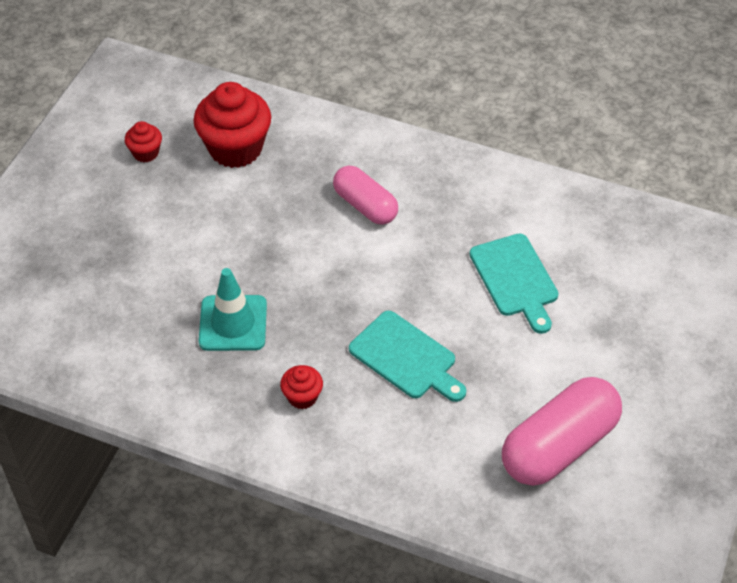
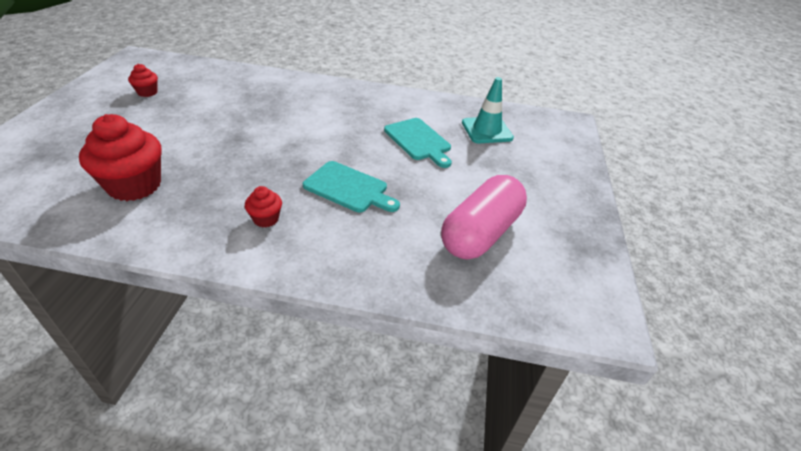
camera: 15 degrees left, 10 degrees down
(233, 323) = (207, 177): turquoise traffic cone -> turquoise traffic cone (487, 130)
(235, 148) = (214, 88): red cupcake -> red cupcake (134, 186)
(365, 205) = (307, 111): pink capsule -> none

